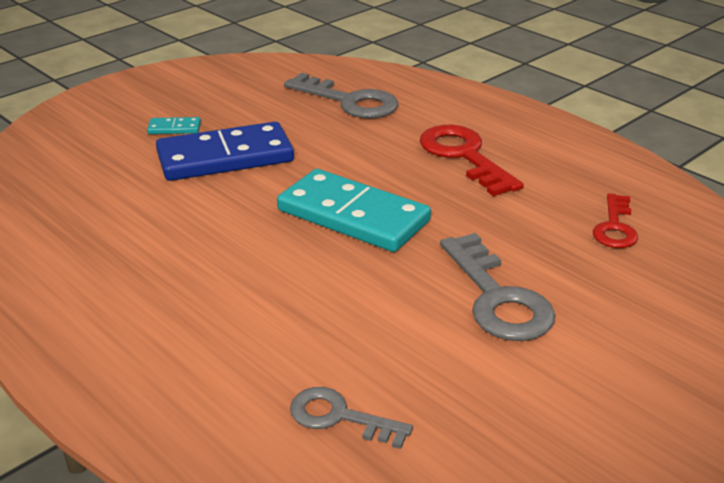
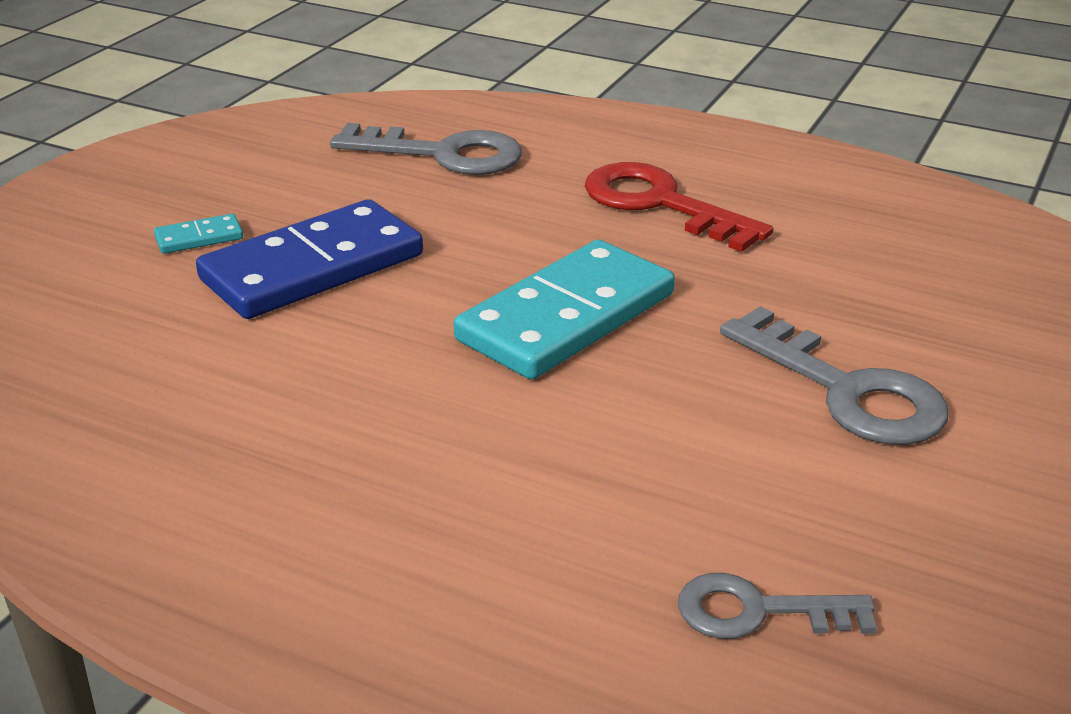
camera: 20 degrees left, 0 degrees up
(353, 216) = (567, 317): turquoise domino -> turquoise domino turned 60 degrees counterclockwise
(615, 227) = (923, 263): red key -> none

